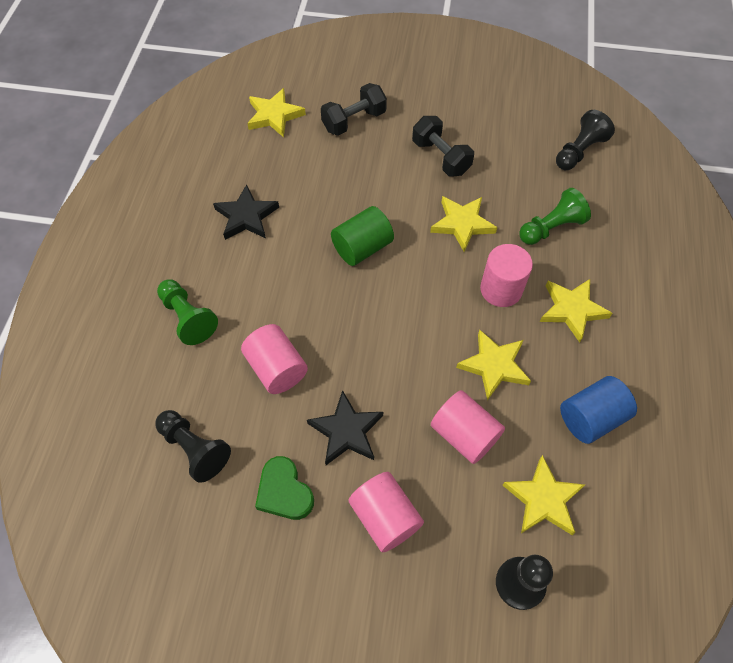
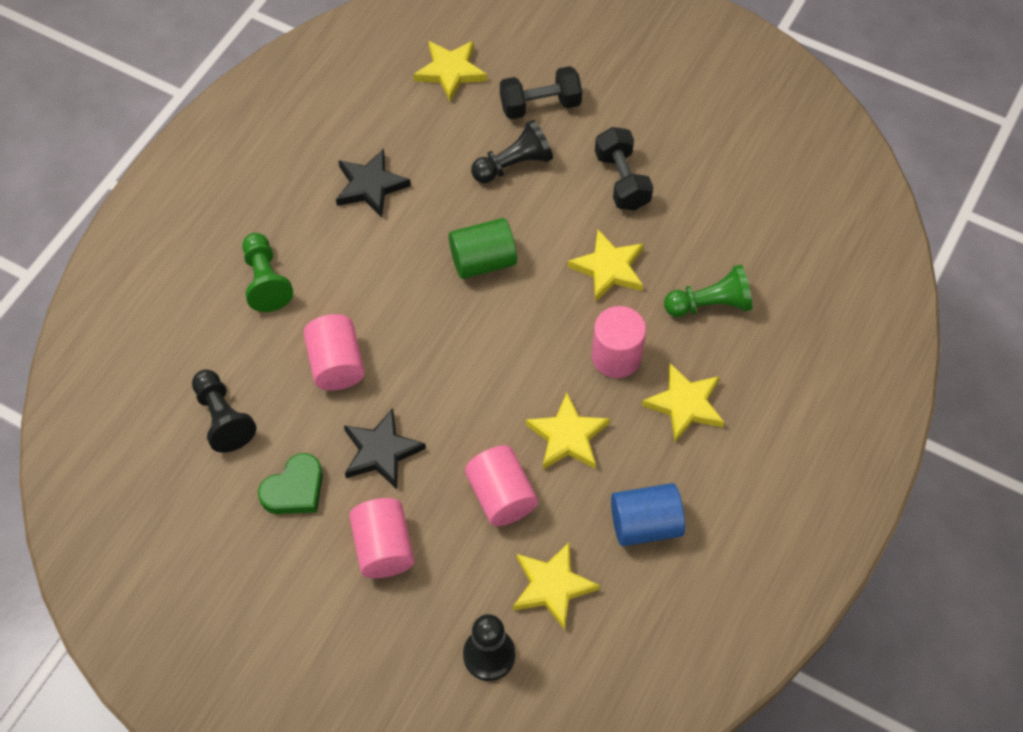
camera: 20 degrees right, 0 degrees up
(284, 492) = (294, 489): green heart -> green heart turned 120 degrees counterclockwise
(579, 151) = (793, 222): black pawn -> black pawn (513, 165)

